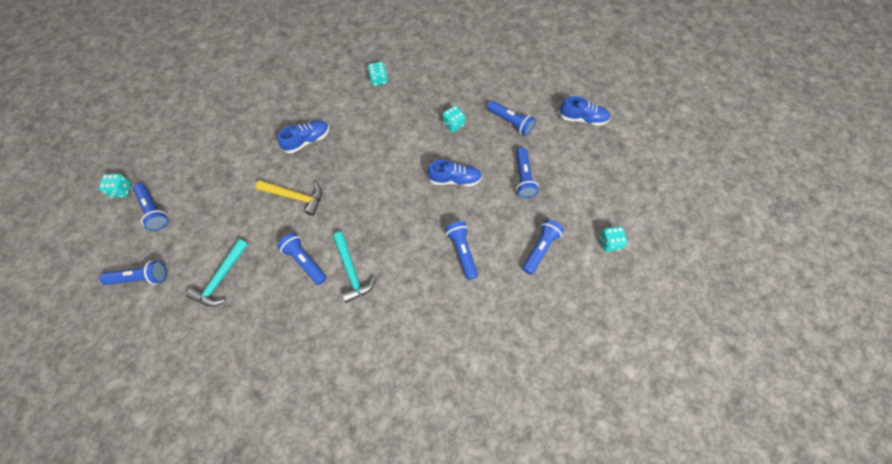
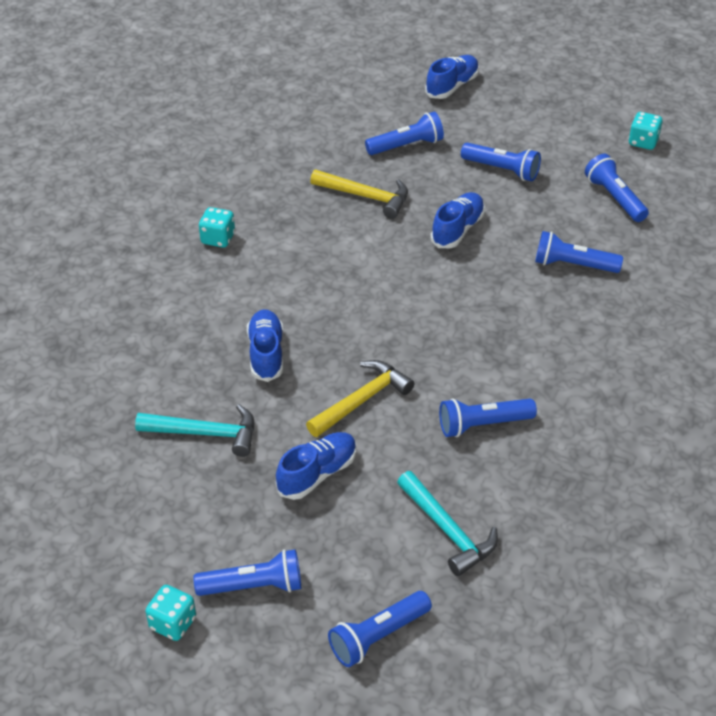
camera: 60 degrees left, 20 degrees down
(141, 278) = (377, 636): blue flashlight -> blue flashlight turned 150 degrees counterclockwise
(235, 202) = (317, 474): none -> blue shoe
(351, 271) = (532, 380): turquoise hammer -> turquoise hammer (205, 433)
(453, 124) = (366, 197): turquoise dice -> yellow hammer

